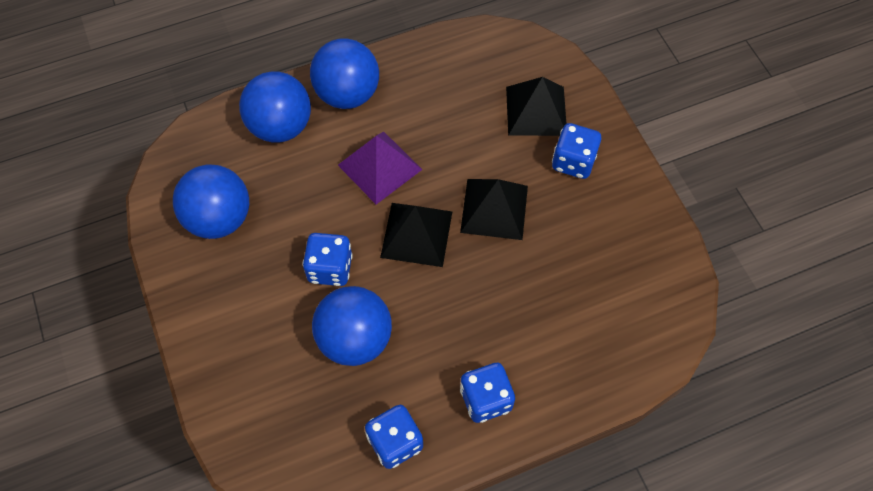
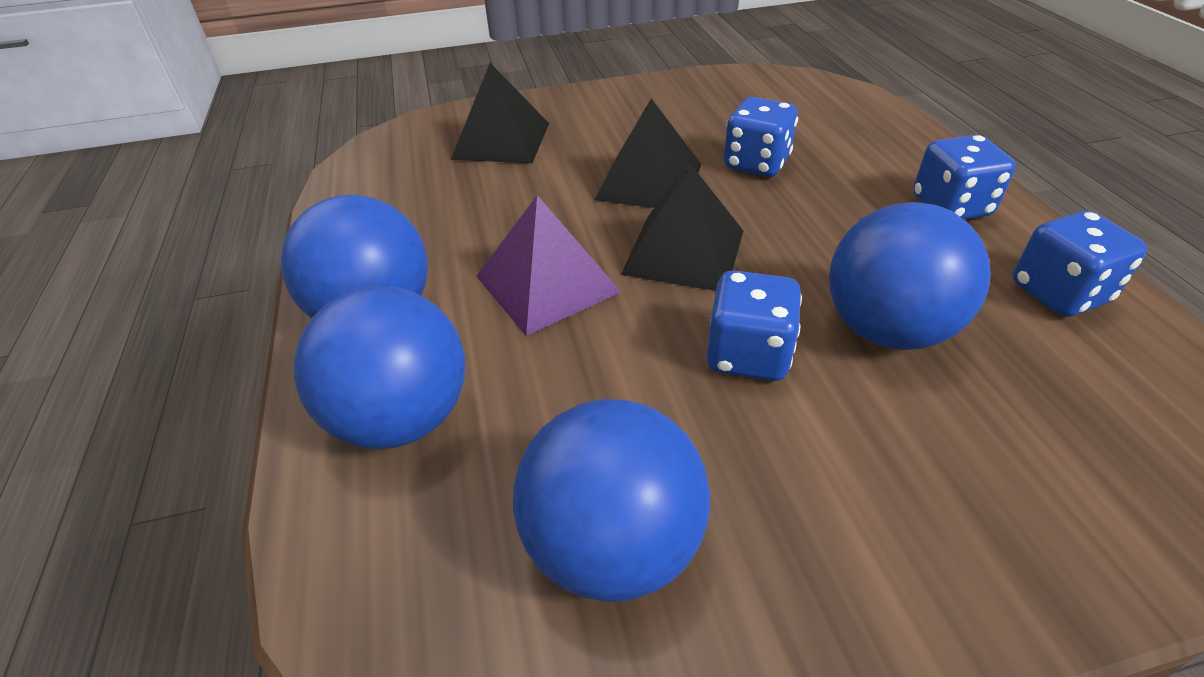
camera: 80 degrees left, 20 degrees down
(573, 161) = (589, 122): blue dice -> blue dice (756, 164)

